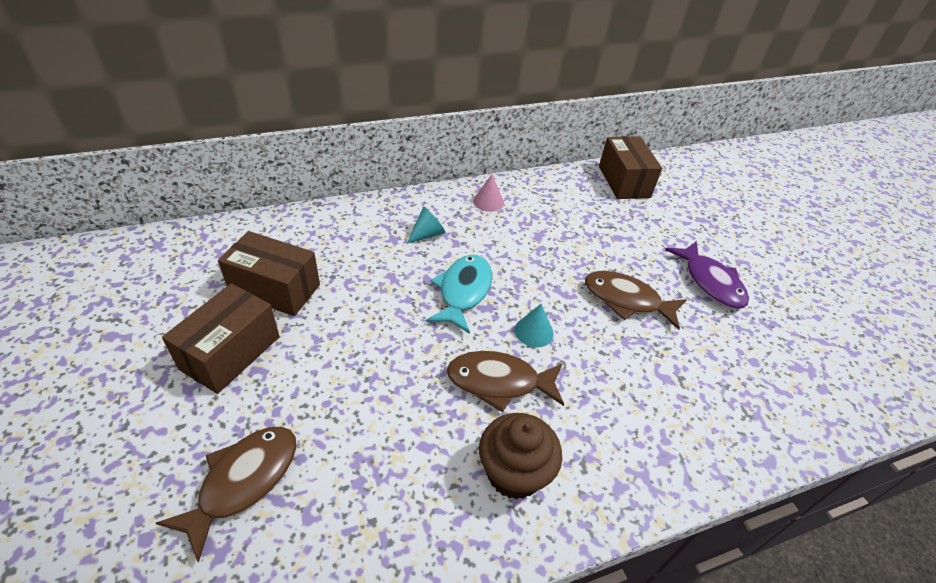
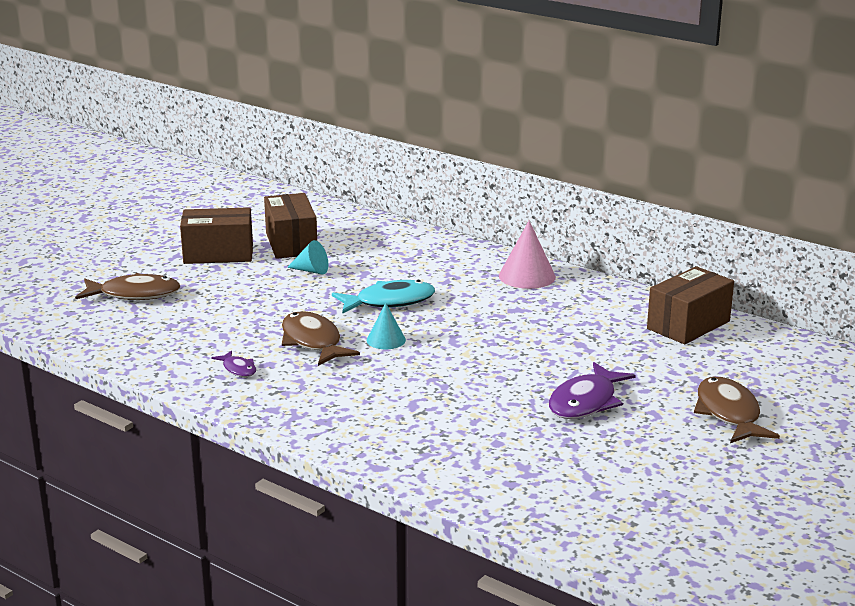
camera: 60 degrees right, 20 degrees down
(427, 234) = (436, 268): turquoise cone -> turquoise cone (311, 270)
(488, 202) = (527, 276): pink cone -> pink cone, size x1.59
(514, 473) = (238, 369): brown cupcake -> purple fish
(626, 300) = (488, 368): brown fish -> brown fish (729, 413)

